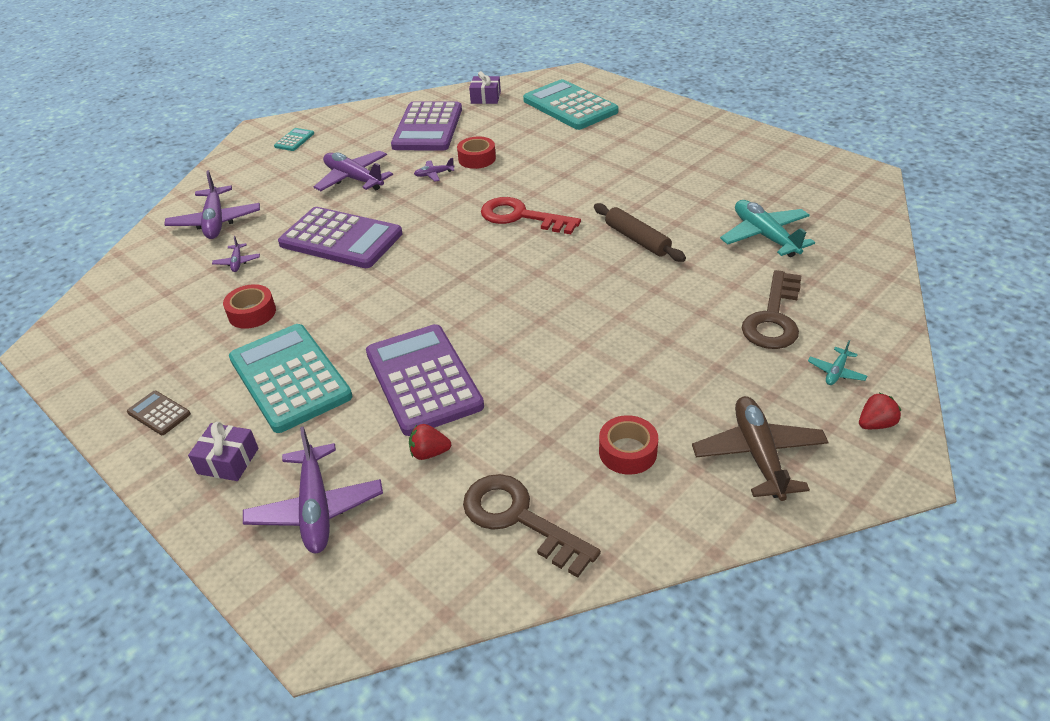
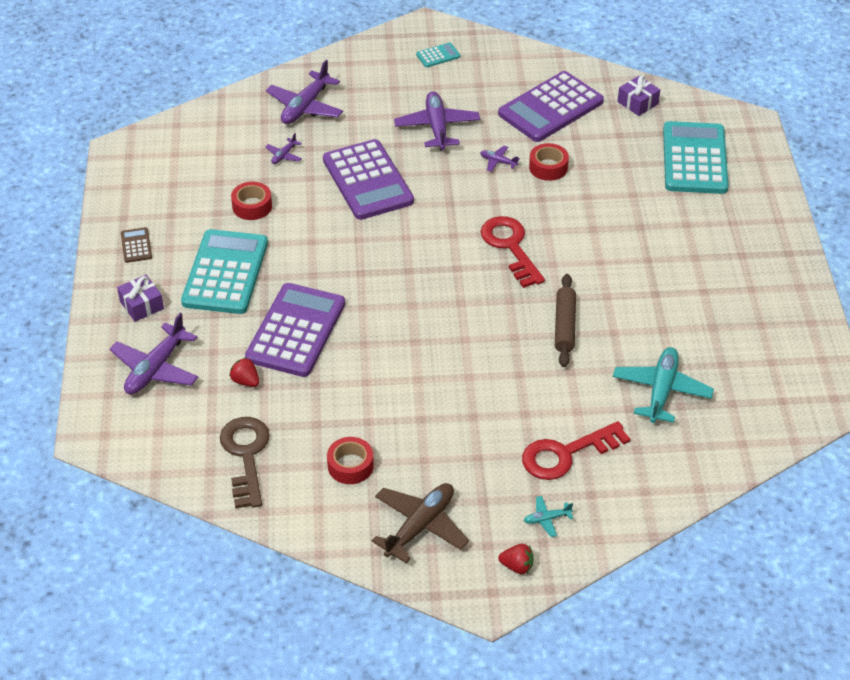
camera: 40 degrees right, 5 degrees up
(773, 318) = (566, 454): brown key -> red key

